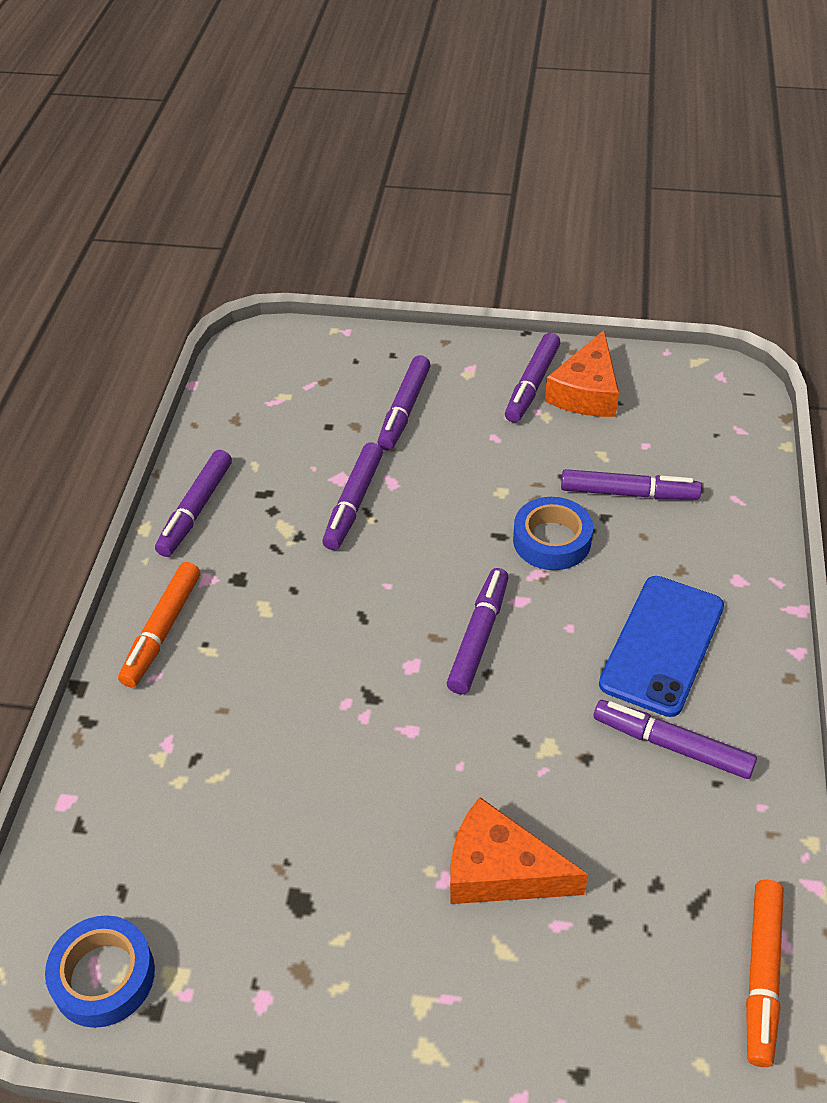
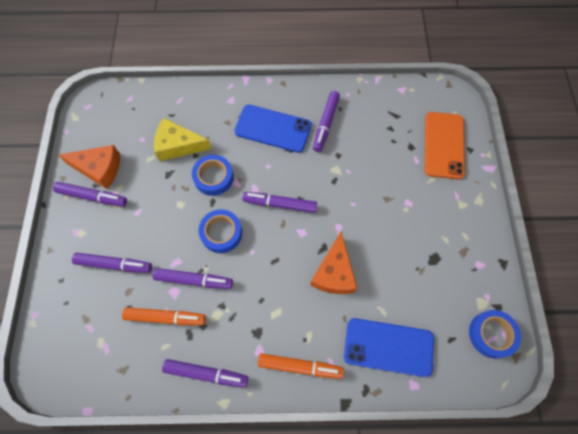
camera: 100 degrees left, 20 degrees up
(147, 772) = (388, 347): none -> blue phone
(434, 544) = (221, 233): none -> blue tape
(500, 870) = (399, 182): orange cheese -> orange cheese (334, 272)
(597, 1005) = (443, 145): none -> orange phone
(628, 493) = (178, 145): purple marker -> yellow cheese
(762, 975) = (417, 95): orange marker -> orange marker (165, 317)

